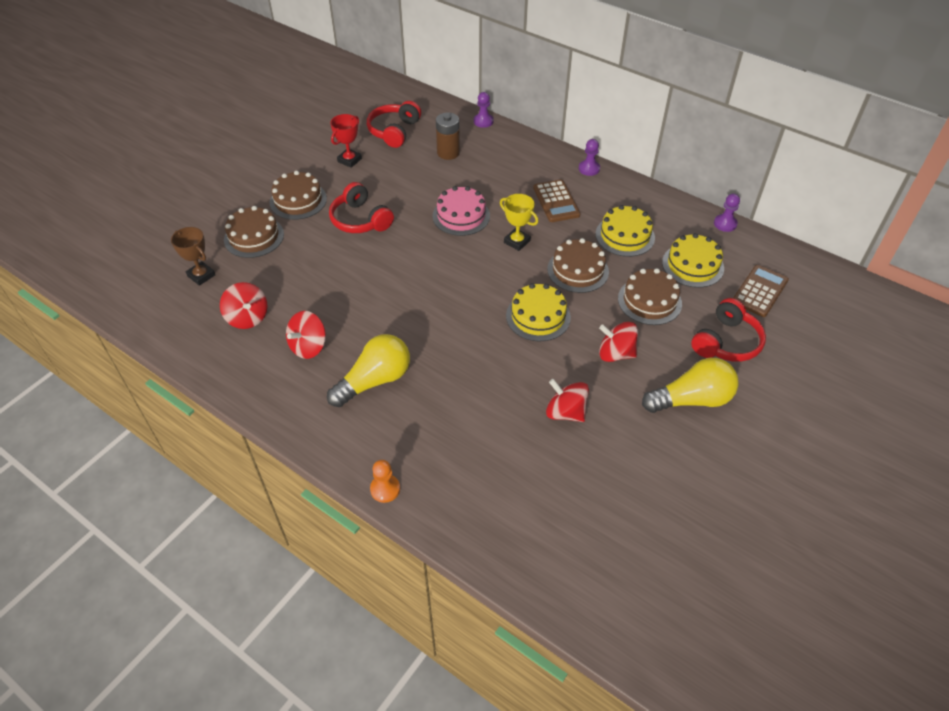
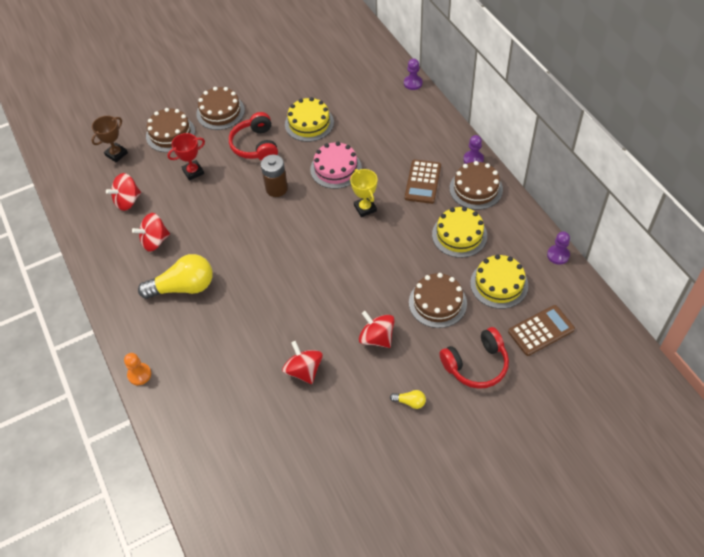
camera: 30 degrees right, 5 degrees up
(201, 275) = (116, 154): brown trophy -> brown trophy turned 60 degrees clockwise
(247, 317) = (127, 201): red spinning top -> red spinning top turned 60 degrees clockwise
(349, 160) = (281, 87): red trophy -> red trophy (193, 172)
(394, 131) = (332, 70): red headphones -> none
(448, 153) = (363, 105): brown battery -> brown battery (276, 188)
(538, 316) = (337, 281): yellow cake -> yellow cake (309, 123)
(578, 270) = (397, 252): brown cake -> brown cake (476, 189)
(691, 399) = (410, 402): yellow light bulb -> yellow light bulb, size x0.43

